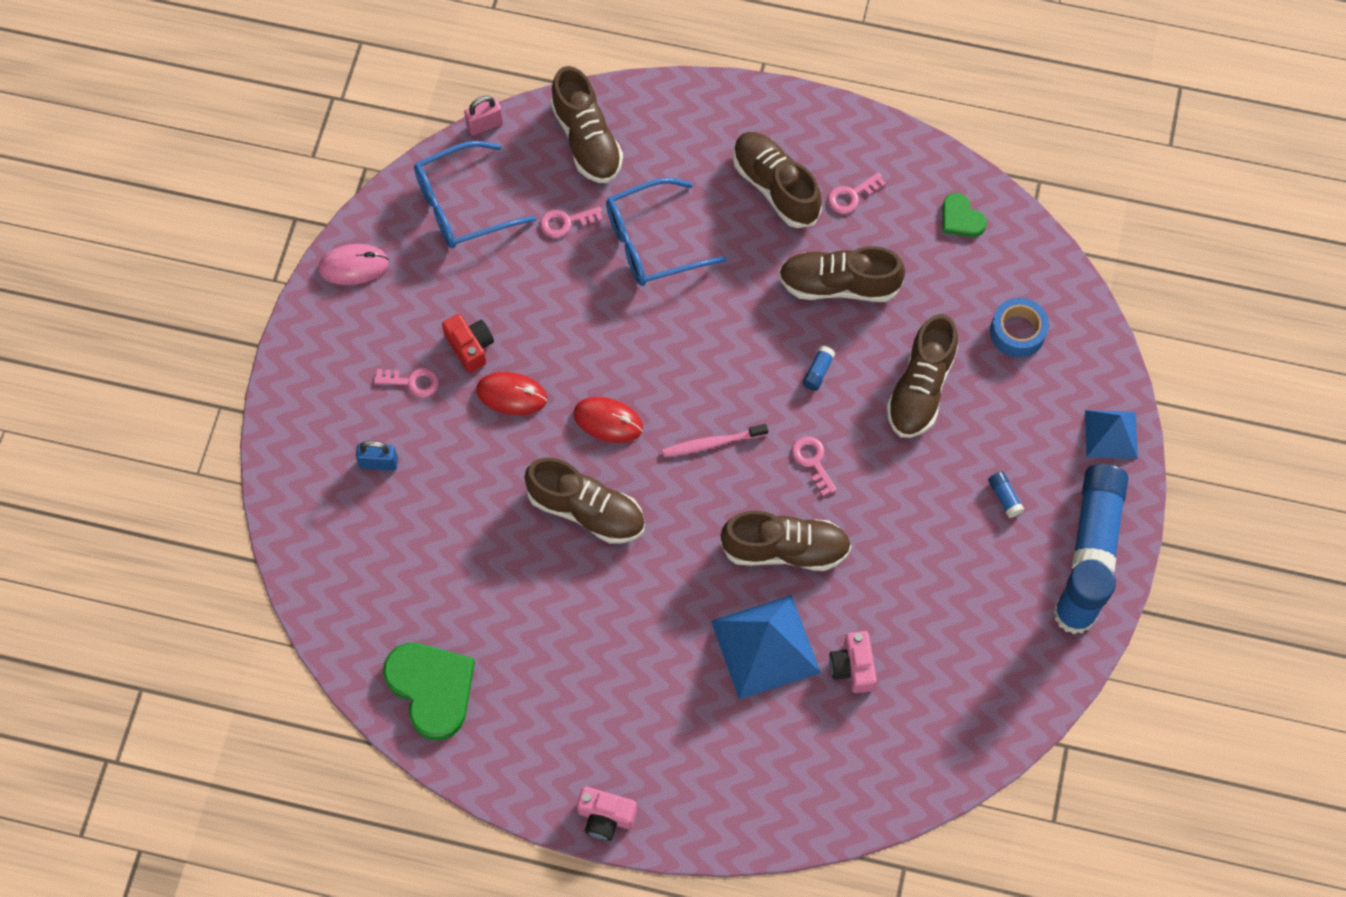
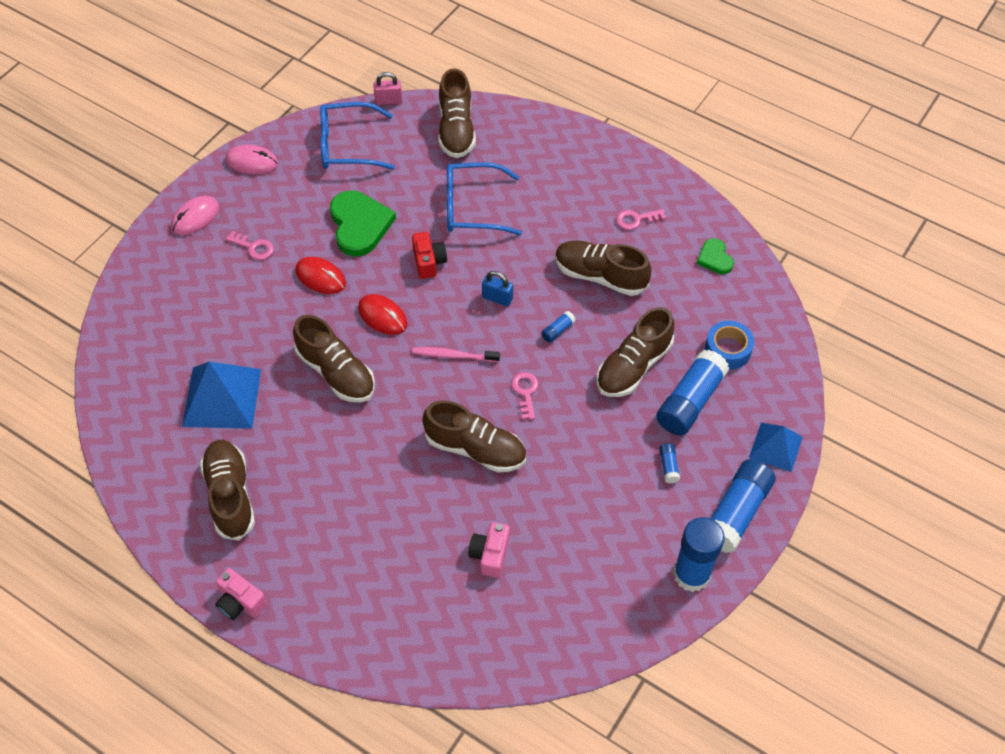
camera: 20 degrees right, 10 degrees down
(321, 365) = (195, 217): none -> pink mouse
(379, 463) = (202, 293): blue padlock -> blue padlock (497, 298)
(431, 689) = (157, 461): green heart -> green heart (359, 225)
(470, 347) = (306, 237): red camera -> red camera (429, 262)
(565, 222) = (415, 177): pink key -> none
(765, 646) = (427, 515): blue pyramid -> blue pyramid (222, 397)
(775, 187) = (581, 198): brown shoe -> brown shoe (230, 495)
(999, 410) = (690, 401): none -> blue glue stick

